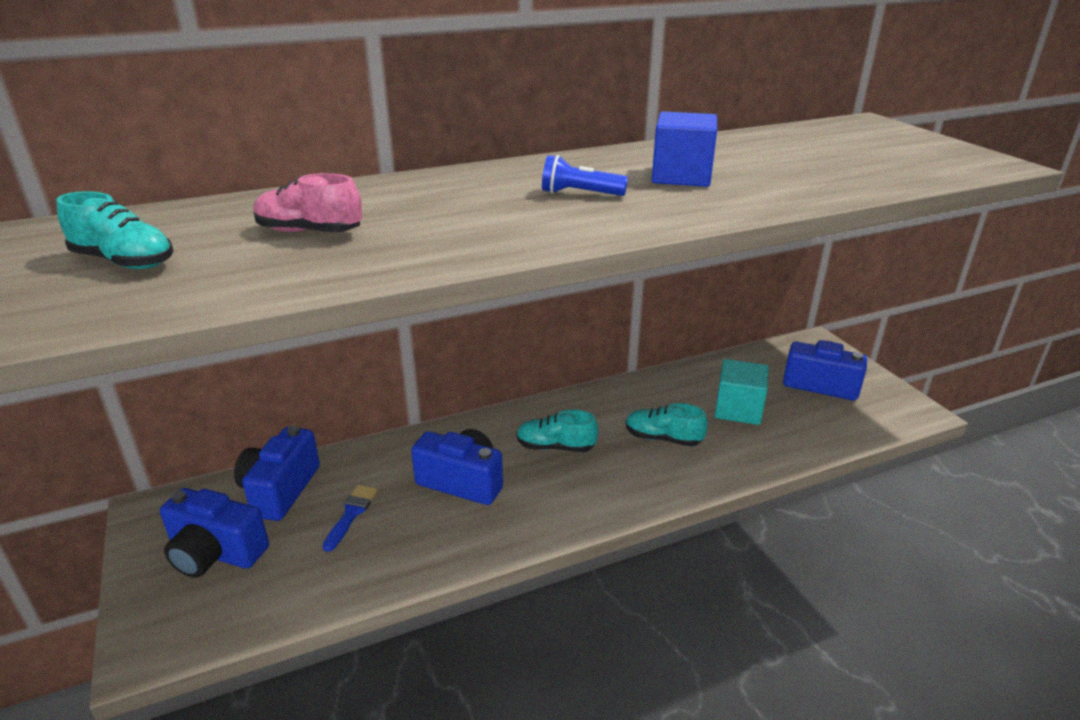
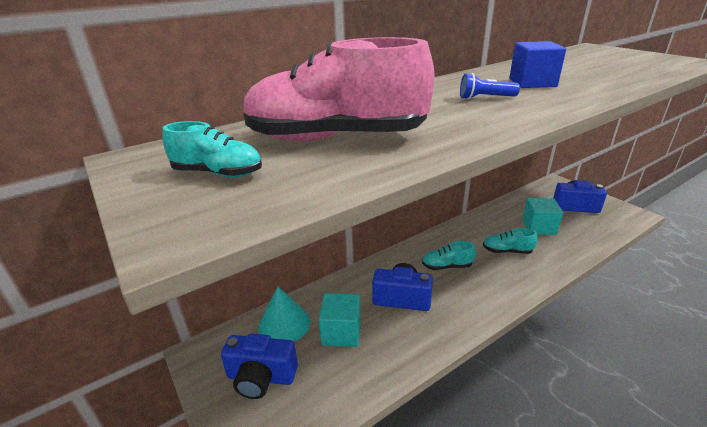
camera: 10 degrees left, 0 degrees up
(280, 490) = (284, 324): blue camera -> turquoise cone
(309, 232) = (335, 138): pink shoe -> pink shoe, size x2.17
(351, 514) = (341, 332): blue brush -> turquoise cube

